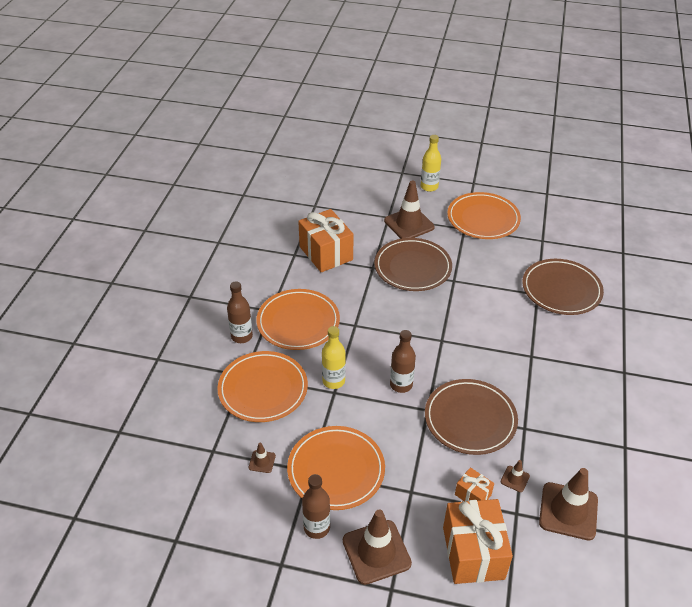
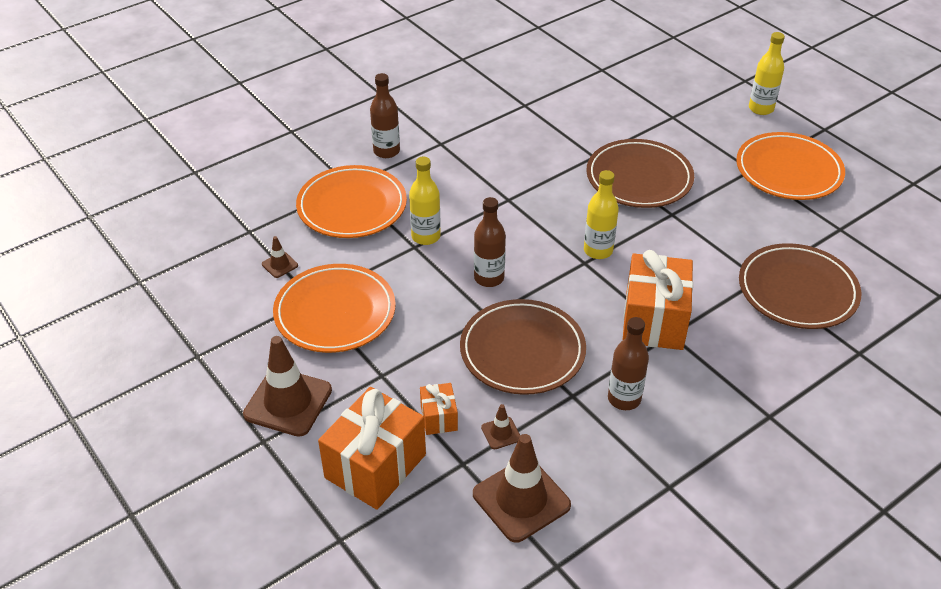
camera: 40 degrees right, 0 degrees up
(298, 322) = (454, 167): orange plate -> none
(317, 527) = (261, 347): brown bottle -> brown bottle (624, 399)
(326, 253) = (559, 119): orange gift -> orange gift (654, 320)
(409, 224) = (688, 134): brown traffic cone -> none
(440, 328) = (598, 250): none -> yellow bottle

